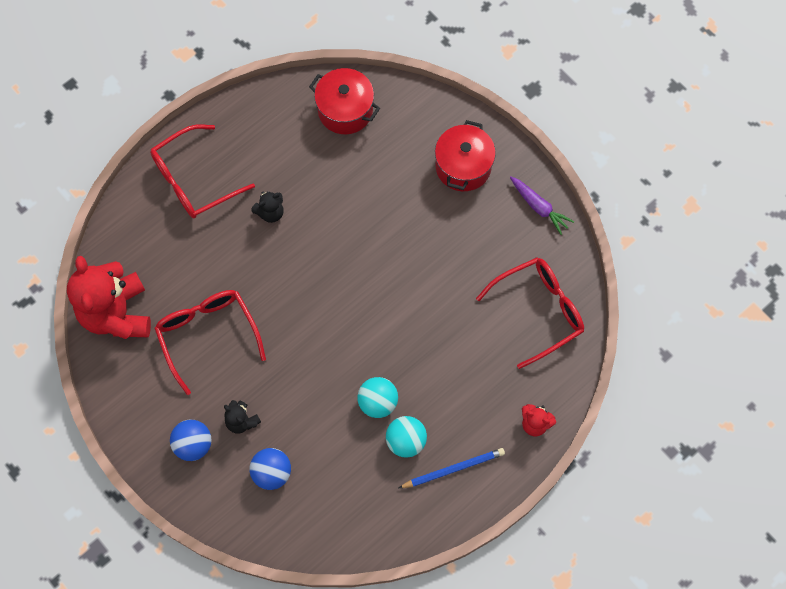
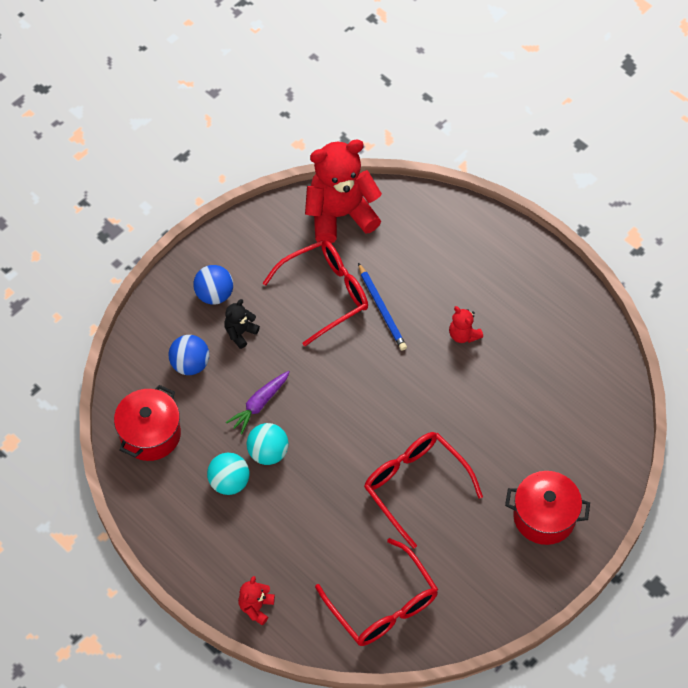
camera: 85 degrees right, 10 degrees down
(193, 180) = (489, 262): red glasses -> red glasses (415, 485)
(270, 212) = (463, 335): black teddy bear -> red teddy bear
(345, 110) = (592, 393): red pot -> red pot (150, 434)
(453, 469) = (202, 529): blue pencil -> blue pencil (382, 309)
(539, 207) = (506, 599): purple carrot -> purple carrot (259, 404)

